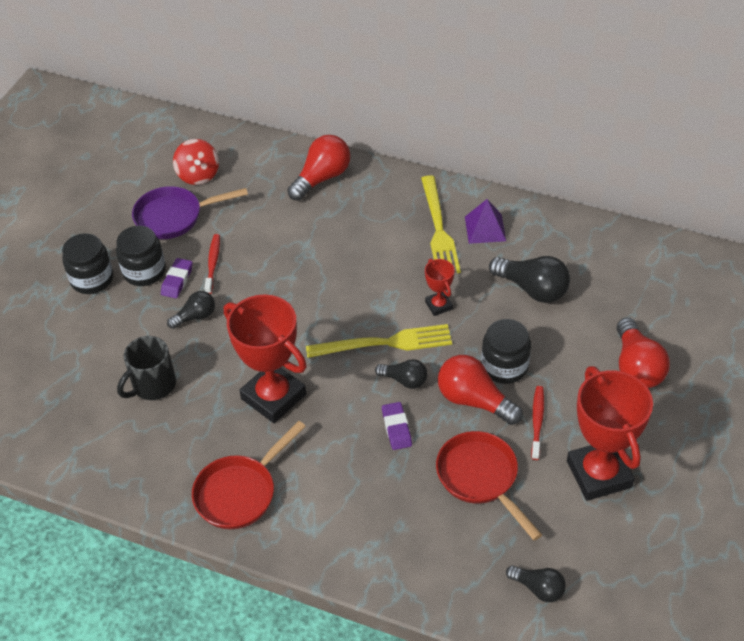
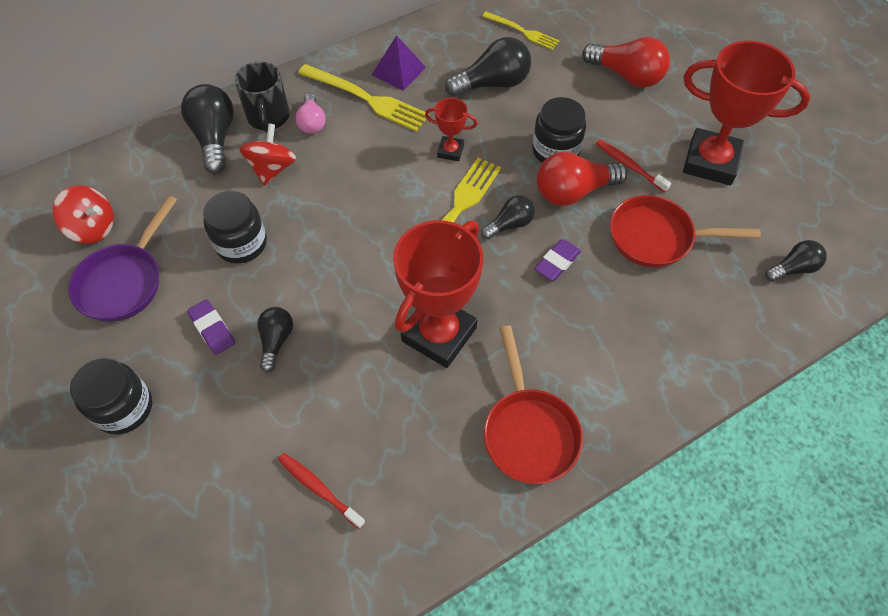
camera: 55 degrees left, 10 degrees up
(144, 271) = (168, 351): black jar -> black jar (241, 243)
(153, 385) = (328, 433): black mug -> black mug (268, 117)
(213, 263) = (223, 285): red toothbrush -> red toothbrush (319, 489)
(274, 396) = (439, 334): red trophy -> red trophy turned 45 degrees counterclockwise
(322, 178) = (215, 138): red light bulb -> black light bulb
(326, 223) = (272, 168): none -> red spinning top
(386, 215) = (312, 122): none -> pink light bulb
(396, 428) = (557, 262): purple eraser -> purple eraser turned 75 degrees counterclockwise
(610, 274) = (523, 31): none -> yellow fork

